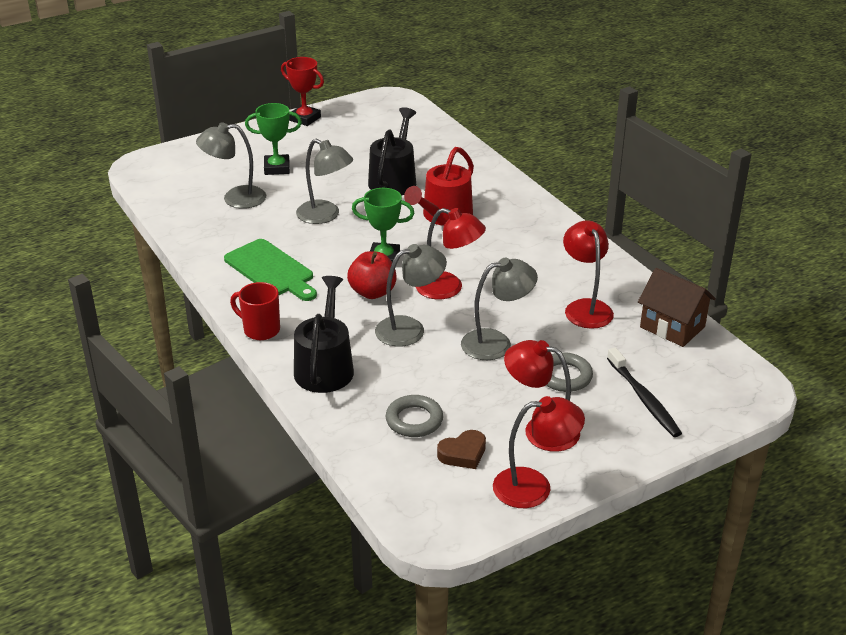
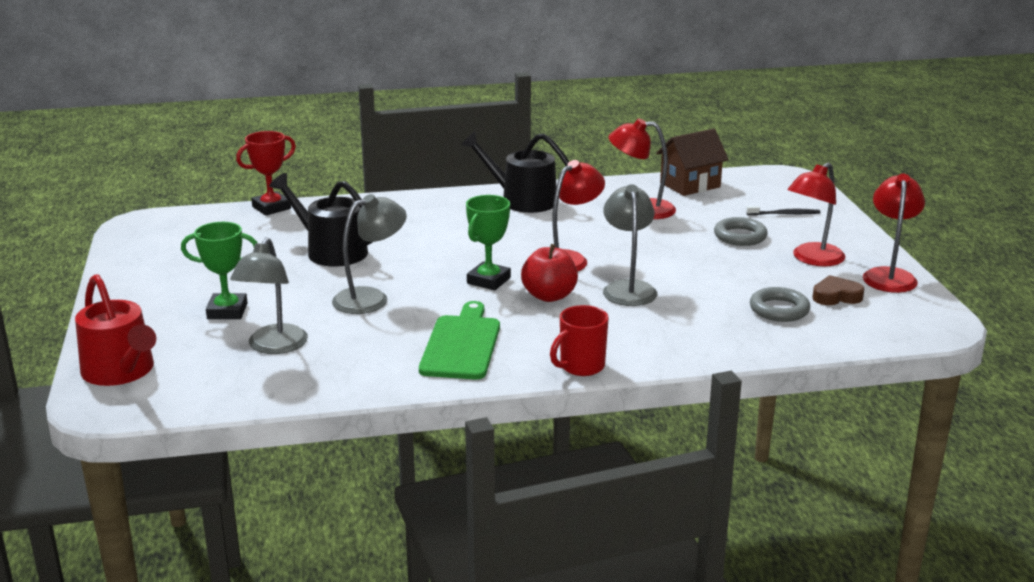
camera: 70 degrees left, 10 degrees down
(271, 270) = (461, 345): green cutting board -> green cutting board turned 60 degrees counterclockwise
(277, 168) = (227, 311): green trophy -> green trophy turned 75 degrees clockwise
(305, 118) = (121, 278): red trophy -> red trophy (271, 207)
(325, 367) = (671, 340): black watering can -> black watering can (522, 200)
(444, 215) = (430, 239): red watering can -> red watering can (121, 371)
(463, 453) = (836, 296): brown heart -> brown heart turned 90 degrees counterclockwise
(496, 343) = (674, 254): grey lamp -> none
(644, 399) = (784, 214): black toothbrush -> black toothbrush, size x0.63

